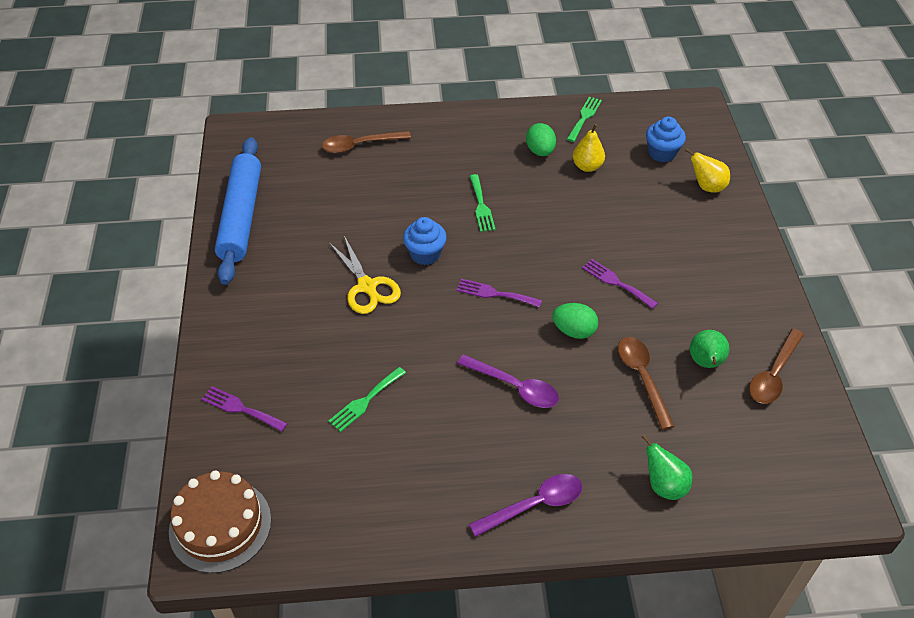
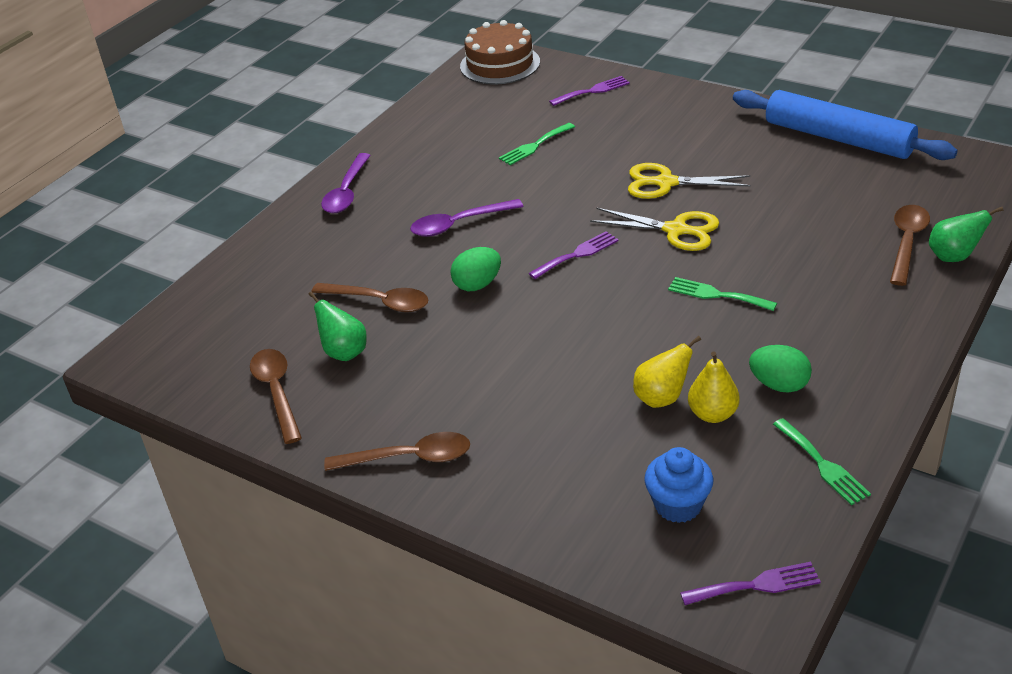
camera: 130 degrees right, 10 degrees down
(365, 401) = (534, 146): green fork -> green fork turned 120 degrees counterclockwise
(425, 254) = (676, 230): blue cupcake -> yellow scissors
(616, 282) = (504, 343): purple fork -> purple fork (756, 585)
(664, 485) = (275, 262): green pear -> green pear (953, 257)
(707, 187) = (573, 512): yellow pear -> yellow pear (662, 398)
(746, 271) = (409, 458): none -> brown spoon

